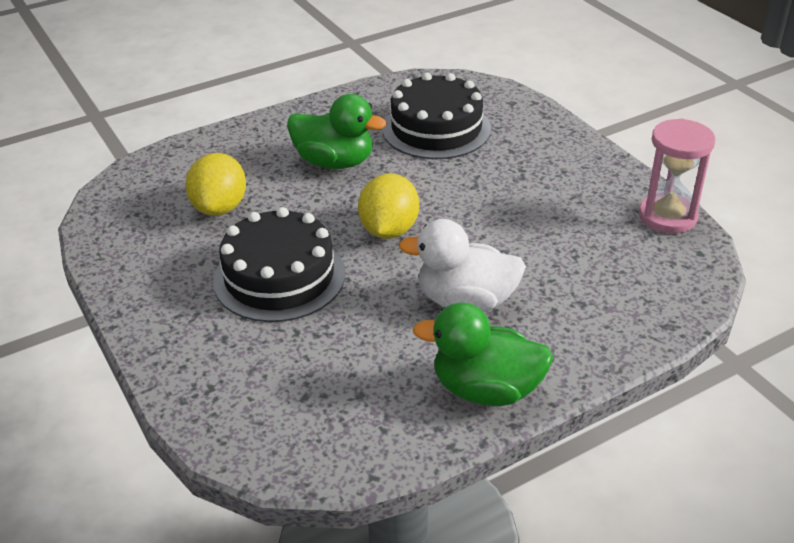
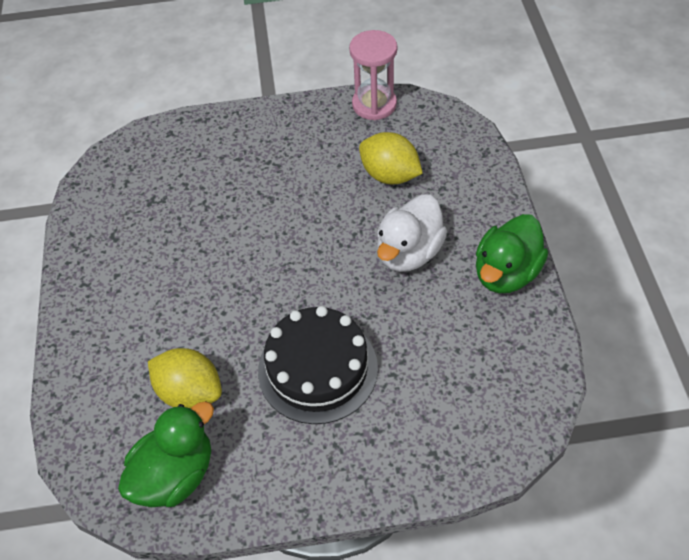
camera: 65 degrees left, 15 degrees up
(335, 162) = (176, 283): green duck -> green duck (175, 474)
(389, 230) = (297, 273): yellow lemon -> yellow lemon (390, 175)
(436, 129) = (173, 195): black cake -> none

